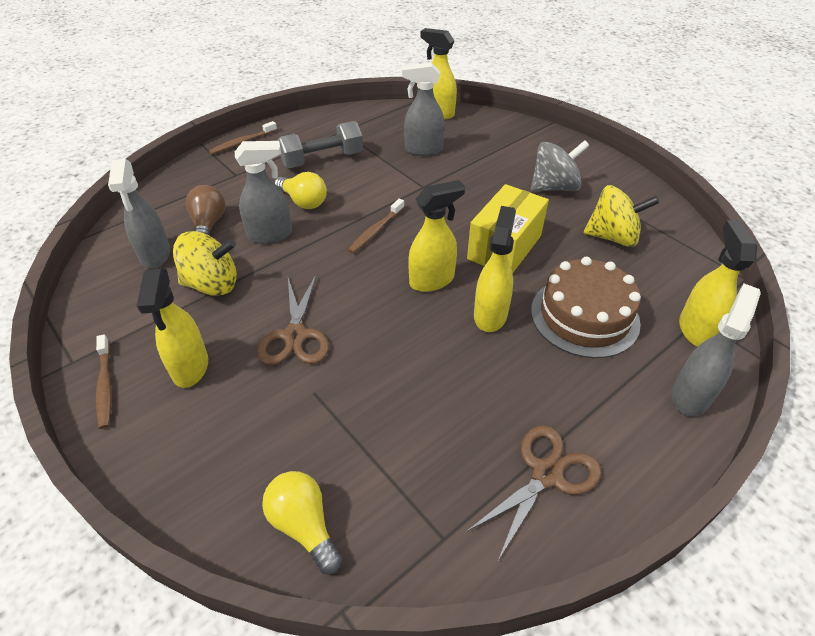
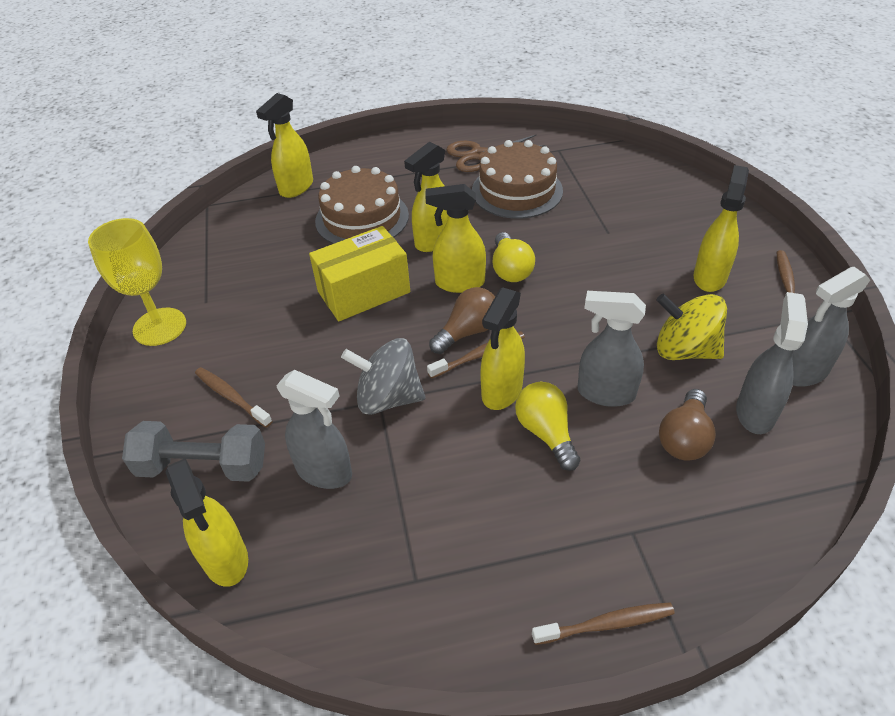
camera: 150 degrees left, 0 degrees up
(295, 336) = (610, 275): brown scissors -> none
(304, 525) = (637, 173): yellow light bulb -> yellow light bulb (510, 269)
(322, 159) = (484, 512): grey dumbbell -> grey dumbbell (203, 466)
(345, 214) = (501, 391): none -> yellow spray bottle
(395, 244) = (468, 332): none -> brown light bulb
(452, 420) = (517, 191): none -> brown cake
(516, 162) = (231, 397): none -> brown toothbrush
(554, 187) = (235, 342): grey spinning top -> grey spinning top (388, 398)
(612, 237) = (255, 268): yellow spinning top -> none
(617, 180) = (159, 327): none -> yellow goblet
(691, 395) = (352, 161): grey spray bottle -> grey spray bottle (803, 372)

